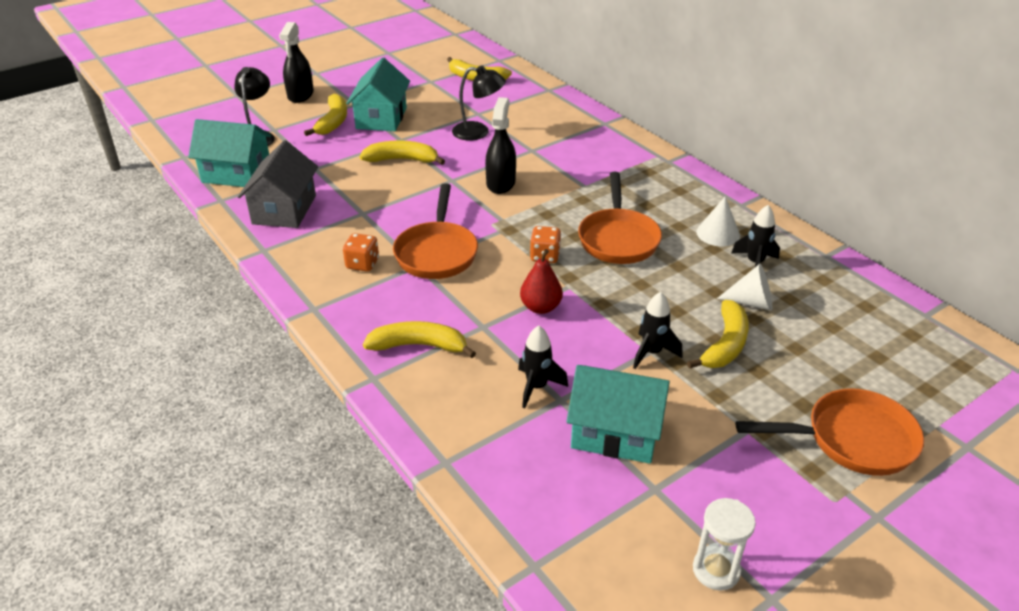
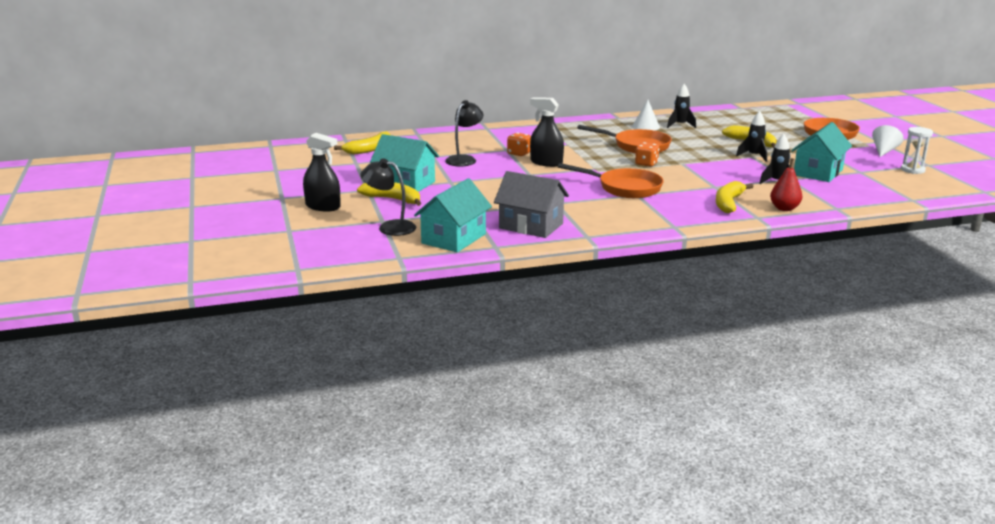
camera: 70 degrees left, 15 degrees down
(362, 264) = (626, 209): orange dice -> orange dice (519, 153)
(402, 160) = (485, 184): yellow banana -> none
(540, 307) = (701, 172): red pear -> red pear (784, 208)
(751, 302) = (716, 132): white cone -> white cone (884, 151)

